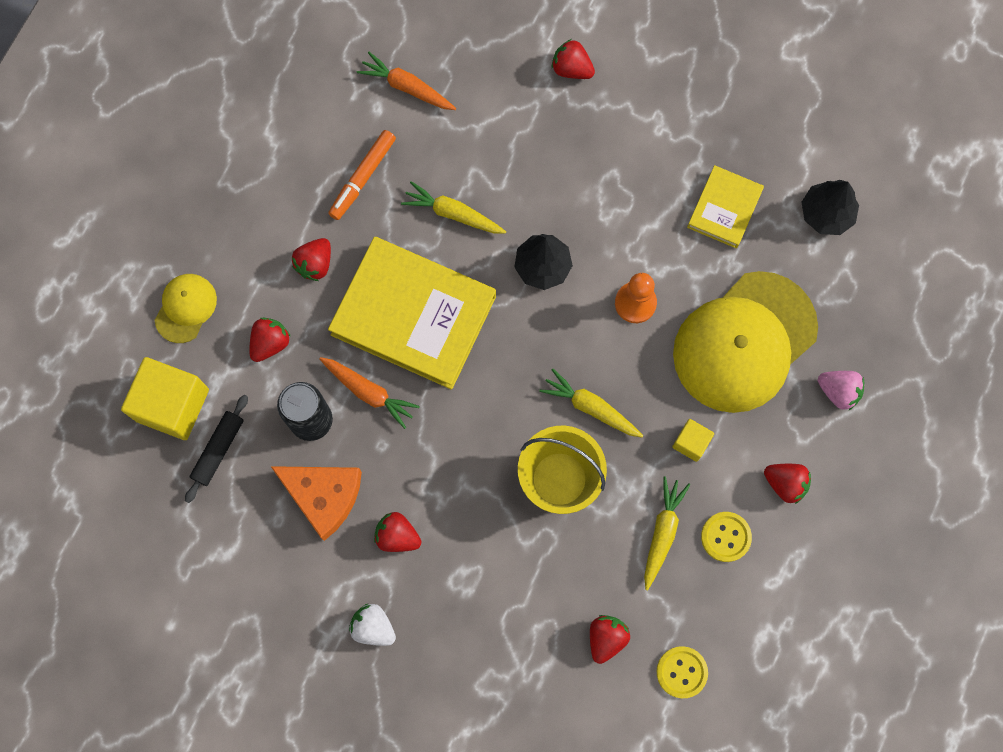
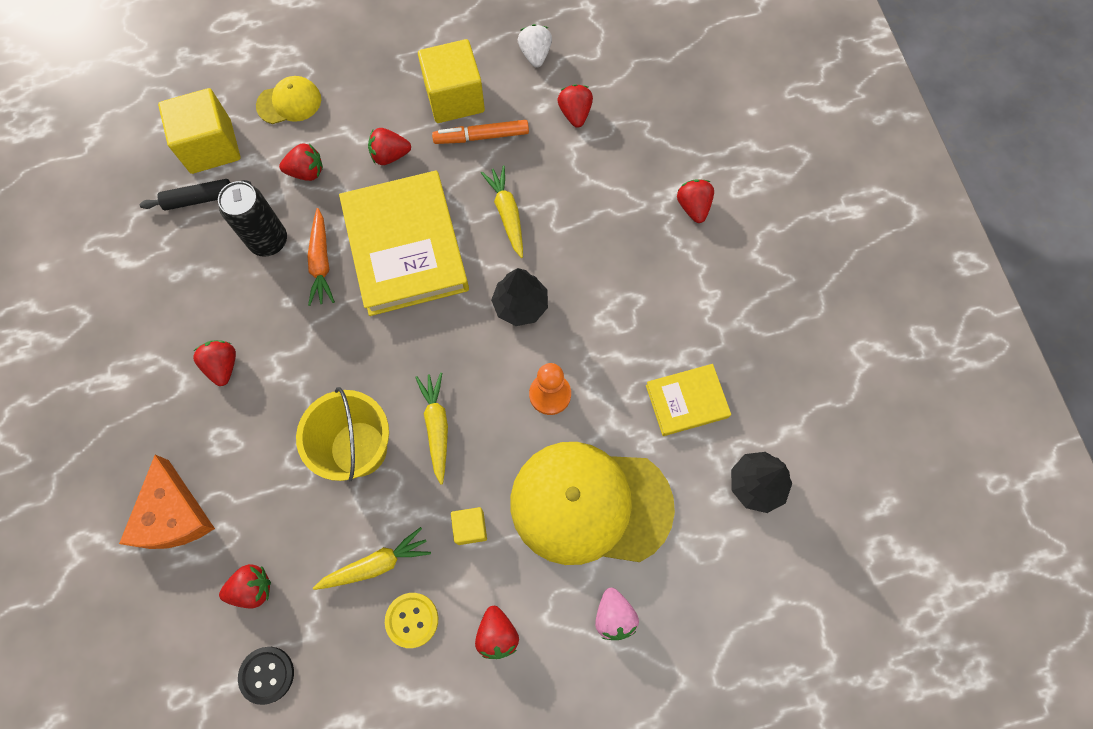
camera: 50 degrees right, 5 degrees down
(305, 170) = (454, 98): none -> yellow cube
(323, 496) = (216, 292): orange cheese -> orange cheese (173, 515)
(373, 627) = (137, 403): white strawberry -> white strawberry (535, 55)
(407, 87) = (575, 113): orange carrot -> red strawberry
(681, 672) = (267, 675): yellow button -> black button

